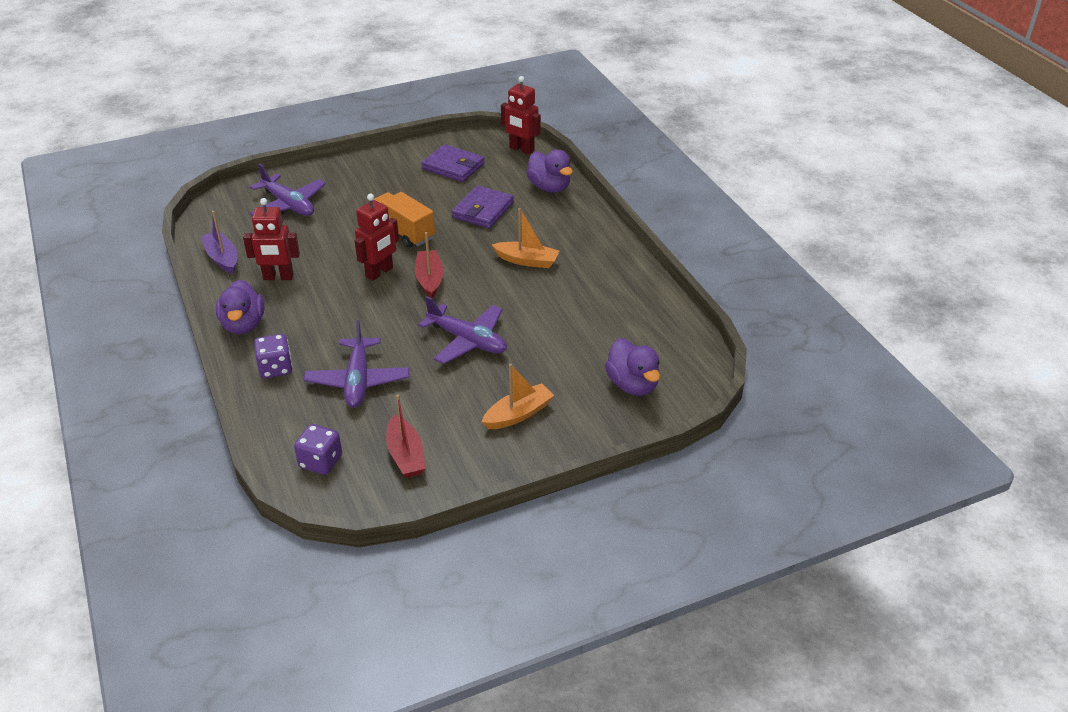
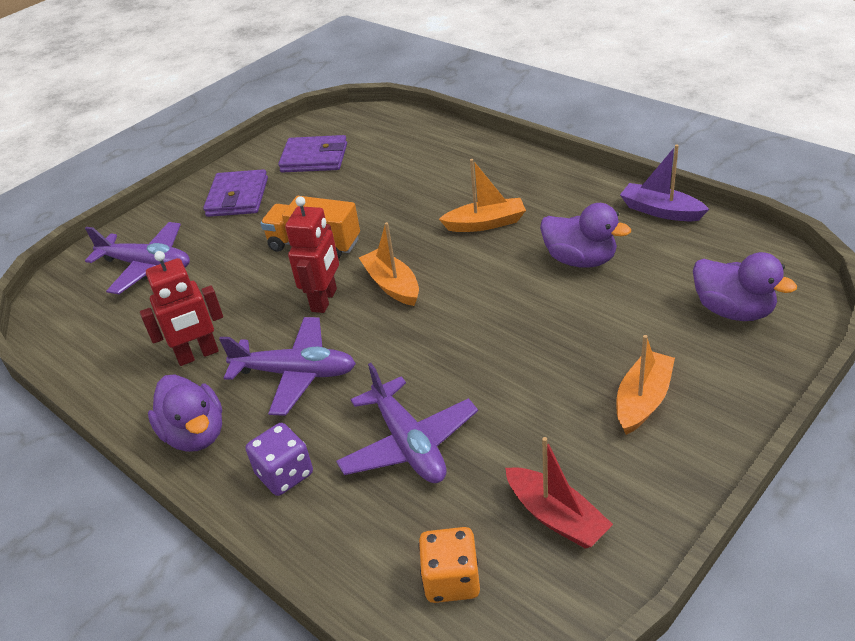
camera: 20 degrees left, 0 degrees up
(222, 258) = (104, 360): purple boat -> purple boat (660, 211)
(320, 461) = (451, 580): purple dice -> orange dice
(429, 279) = (392, 285): red boat -> orange boat
(467, 341) = (500, 337): purple plane -> purple plane (295, 373)
(483, 210) = (388, 190): purple wallet -> purple wallet (238, 197)
(521, 149) = (375, 117): red robot -> none
(549, 187) = (439, 143): purple duck -> purple duck (580, 260)

